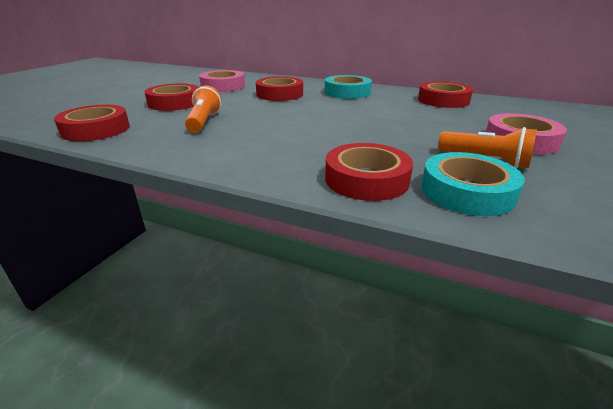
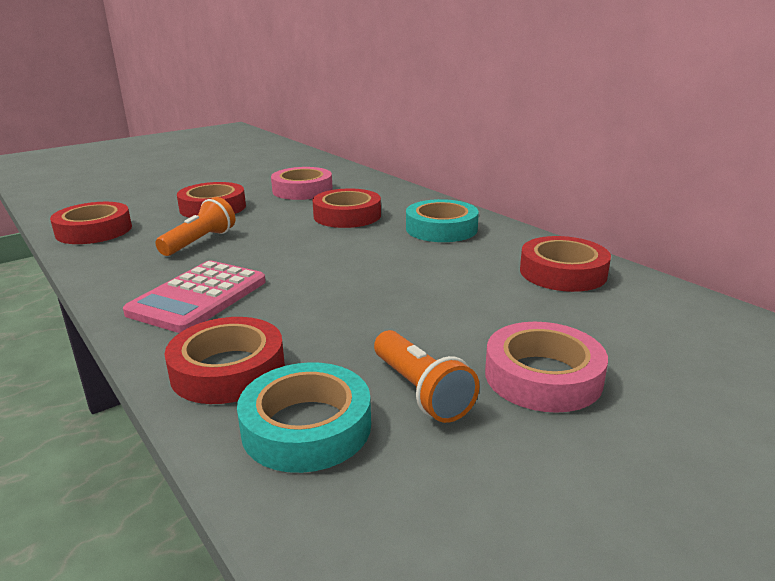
camera: 30 degrees right, 5 degrees down
(266, 149) = (198, 297): none -> pink calculator

